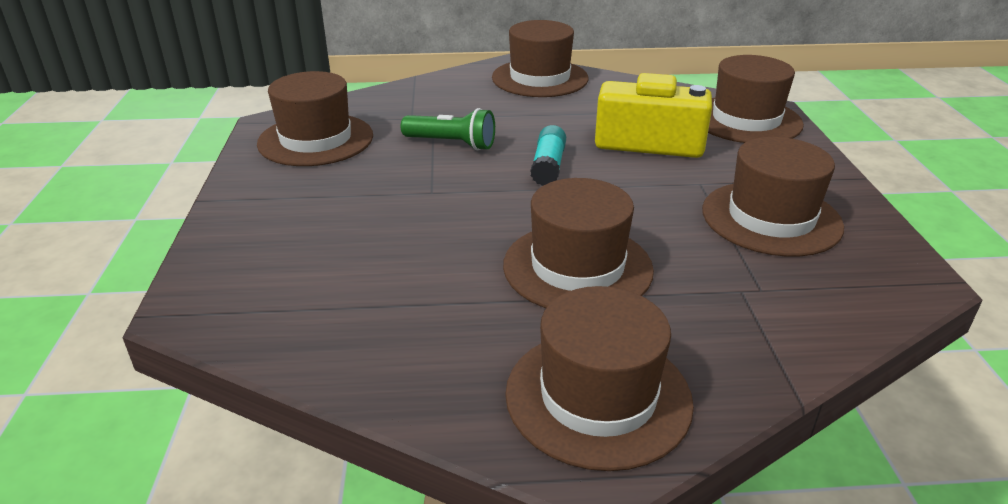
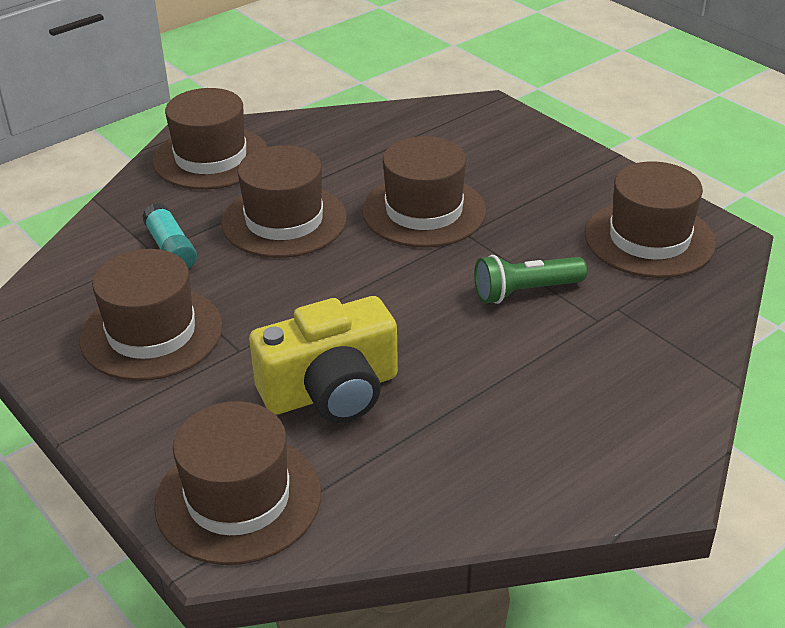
camera: 145 degrees right, 5 degrees up
(540, 78) = (584, 463): brown hat -> brown hat (424, 211)
(548, 166) = (401, 305): turquoise glue stick -> turquoise glue stick (171, 249)

